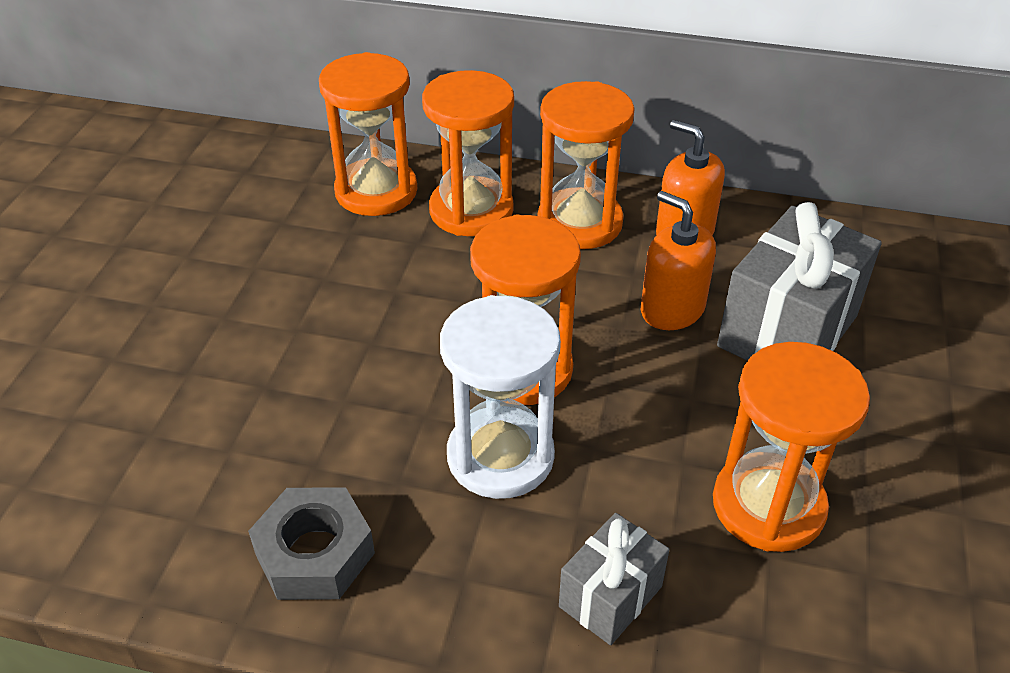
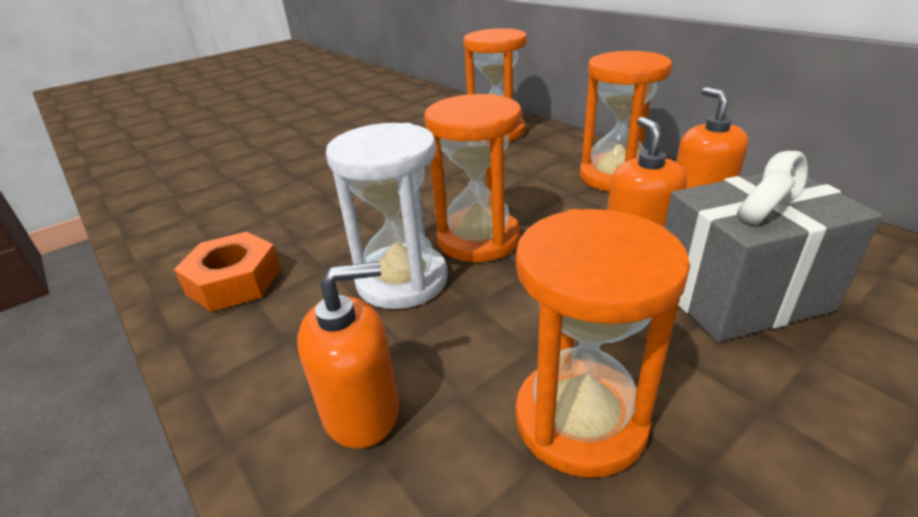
camera: 40 degrees right, 10 degrees down
(315, 553) = (234, 281): grey nut -> orange nut
(471, 211) = (544, 153): orange hourglass -> none
(610, 596) = (361, 410): grey gift -> orange soap dispenser

